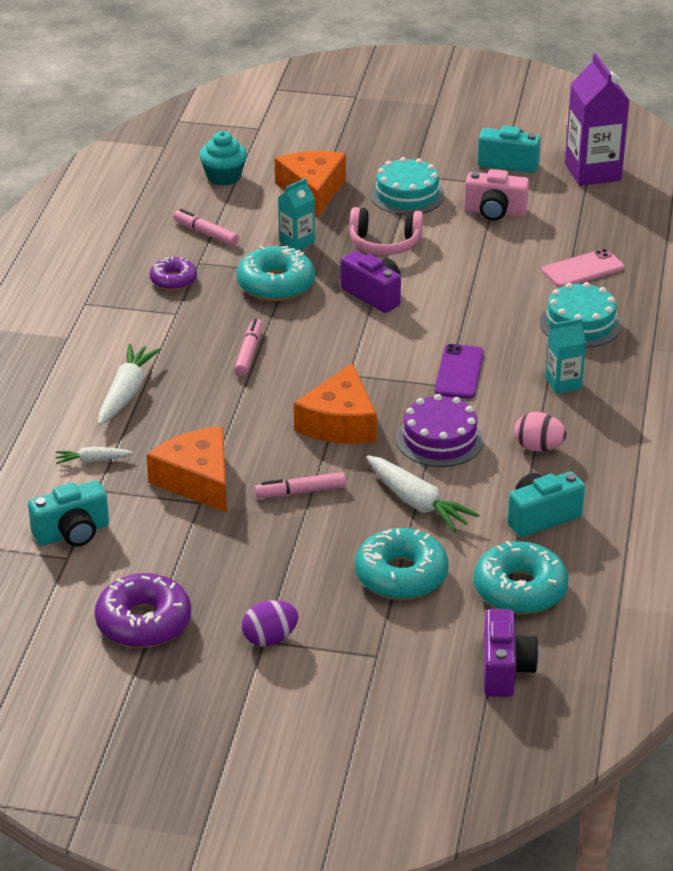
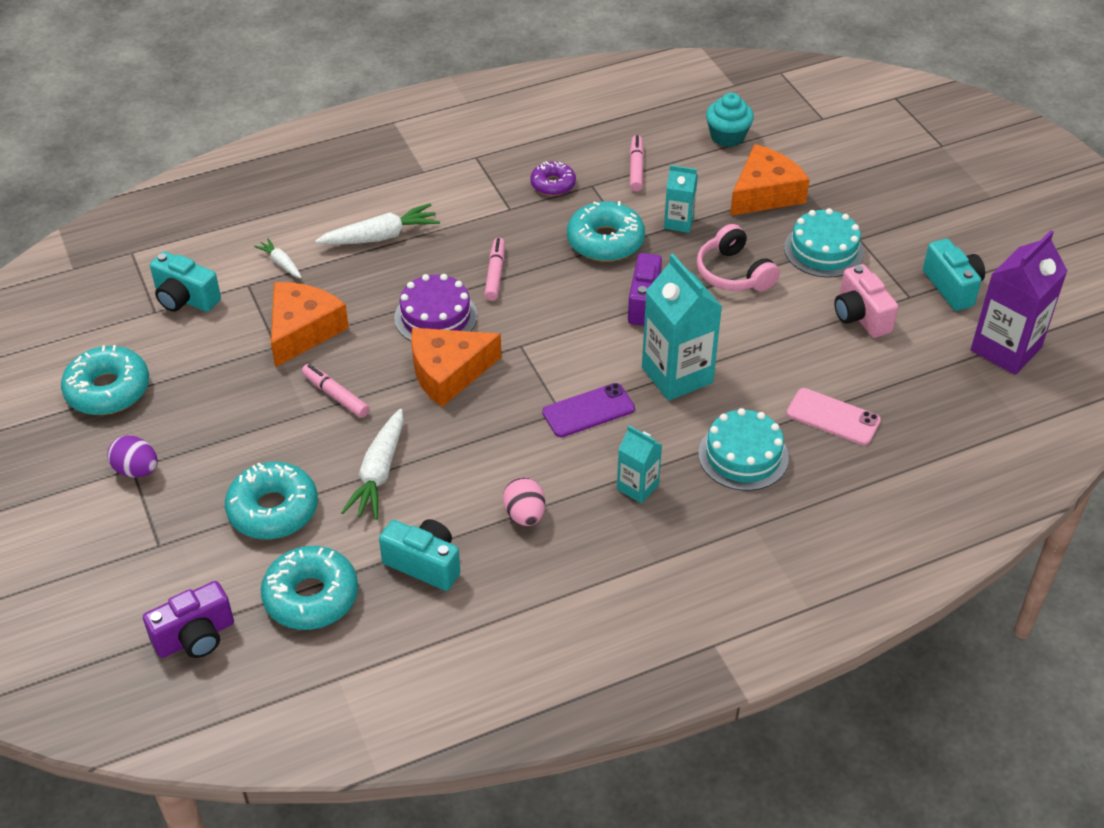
camera: 55 degrees right, 10 degrees up
(143, 622) = (108, 390): purple donut -> turquoise donut
(248, 353) = (495, 274): pink marker -> pink marker turned 60 degrees counterclockwise
(439, 439) = (479, 444): purple cake -> purple cake (435, 317)
(466, 316) = (677, 375): none -> turquoise carton

